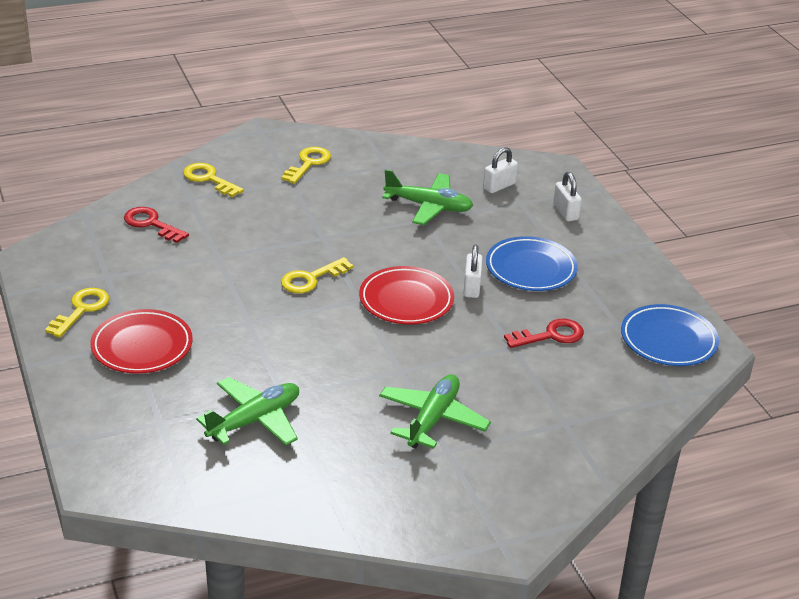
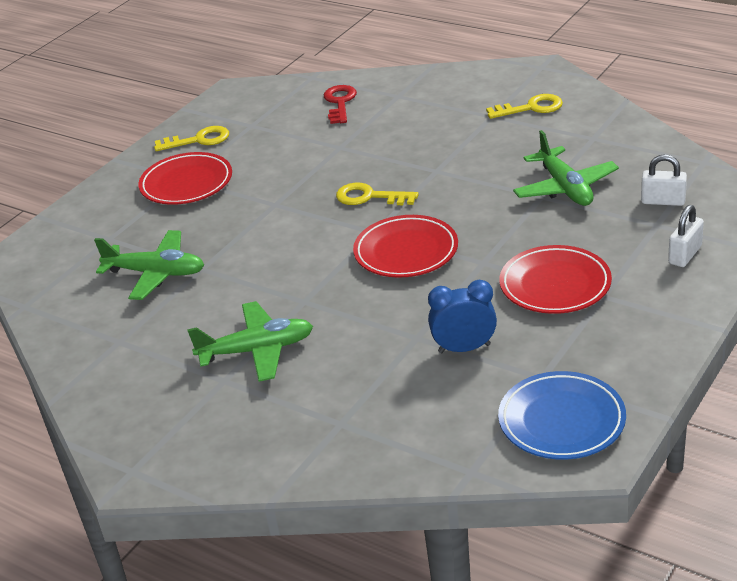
camera: 60 degrees right, 0 degrees up
(209, 179) = (435, 87): yellow key -> none
(471, 287) = (476, 271): white padlock -> none
(530, 269) = (555, 285): blue plate -> red plate
(550, 335) = (464, 348): red key -> blue clock

